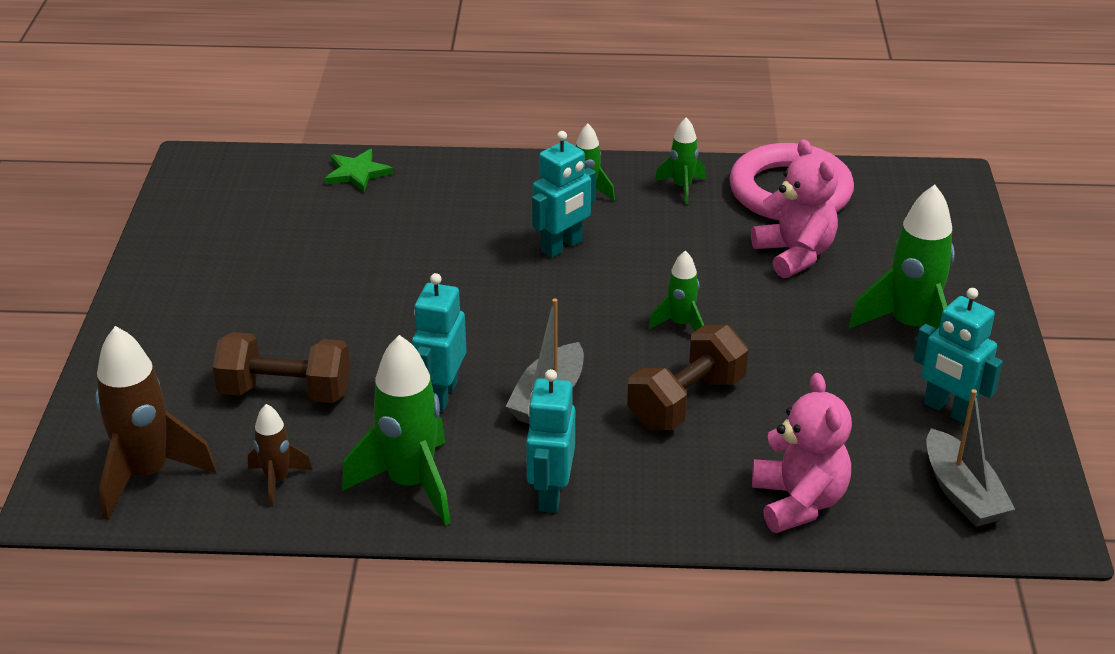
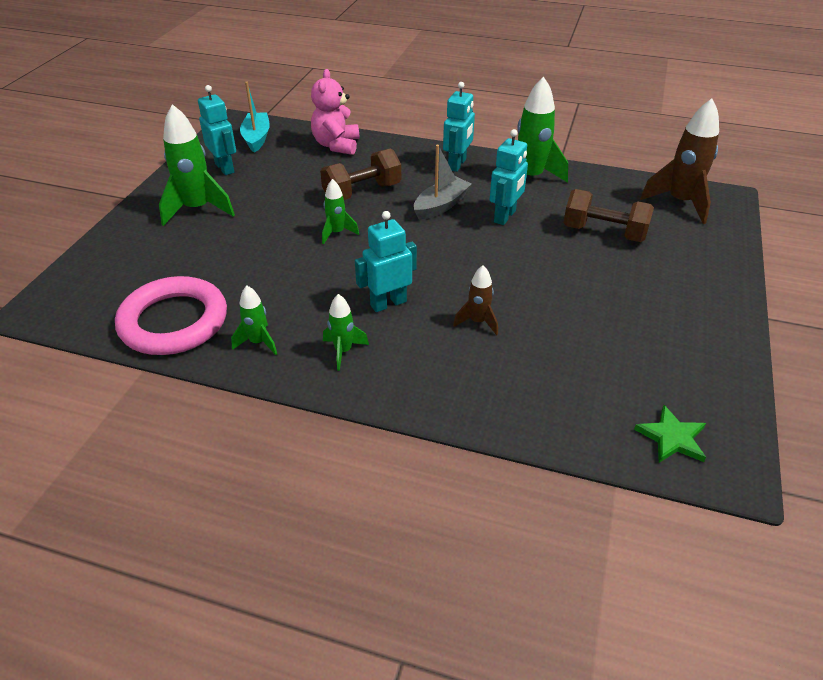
camera: 165 degrees left, 5 degrees up
(277, 481) = (604, 190): brown rocket -> brown rocket (478, 322)
(357, 173) = (552, 419): green star -> green star (672, 438)
(795, 254) = (222, 267): pink teddy bear -> none
(962, 492) = (257, 138): grey boat -> turquoise boat

